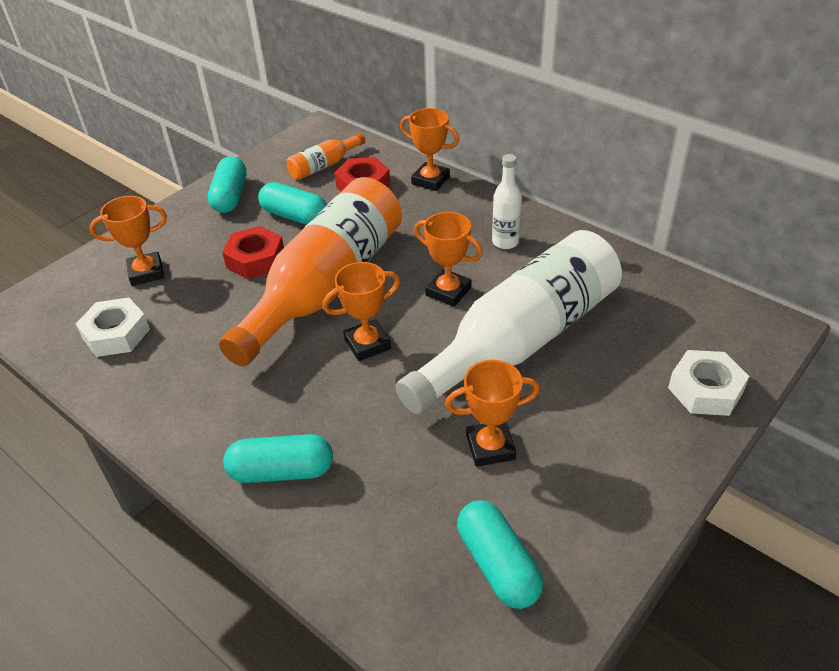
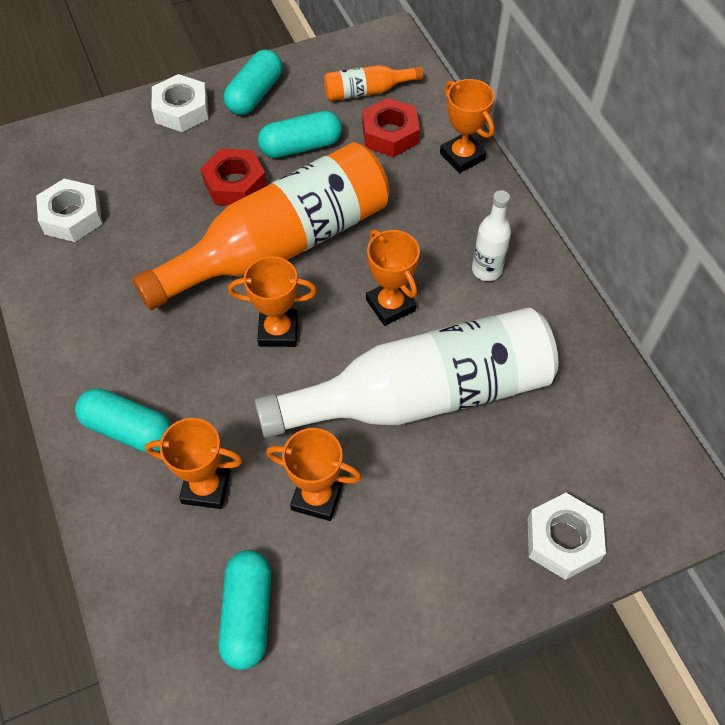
camera: 25 degrees right, 15 degrees up
(146, 272) = (132, 157): orange trophy -> orange trophy (206, 487)
(171, 227) = (181, 110): none -> white nut
(295, 216) = (301, 146): turquoise capsule -> turquoise capsule turned 75 degrees counterclockwise

